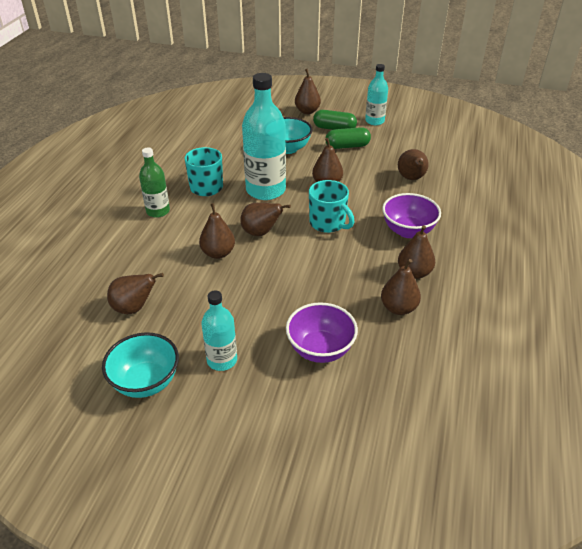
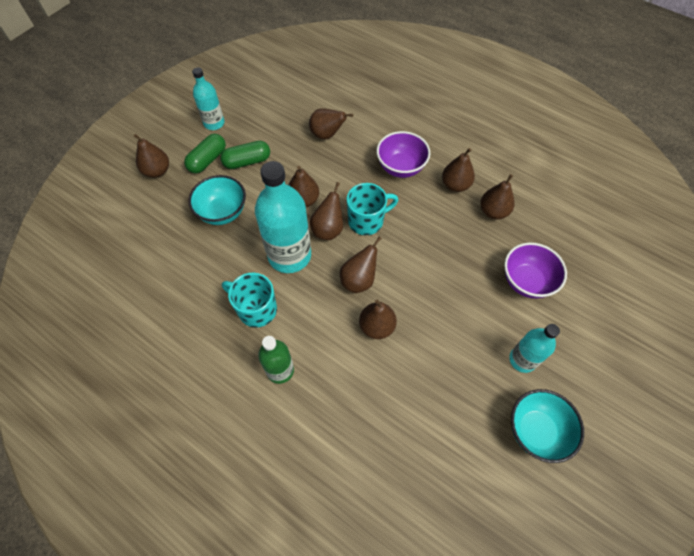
camera: 70 degrees left, 20 degrees up
(134, 308) = (435, 424): brown pear -> brown pear (328, 229)
(347, 146) = (247, 161): green capsule -> green capsule turned 60 degrees clockwise

